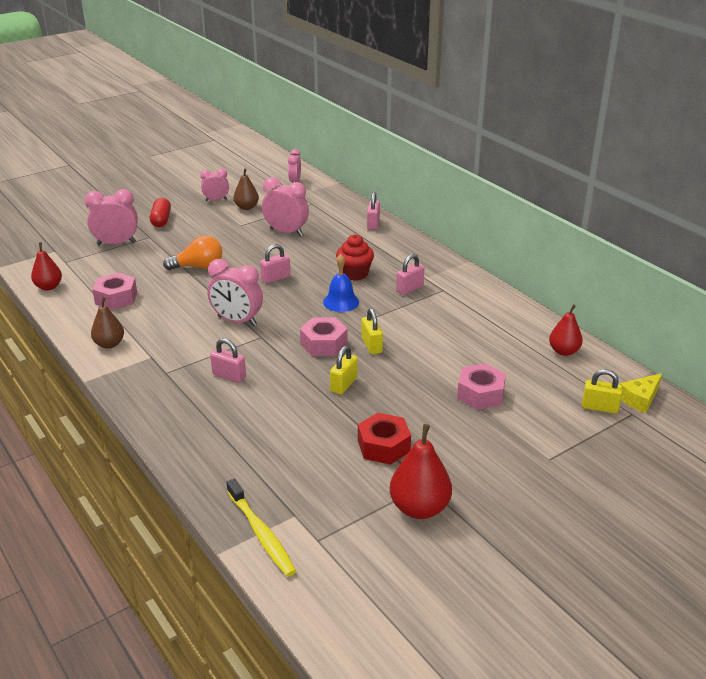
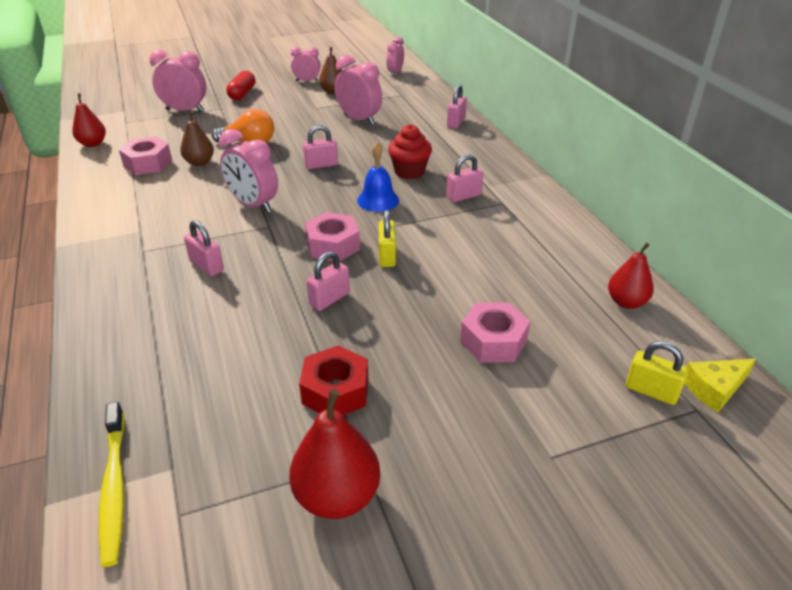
camera: 15 degrees right, 5 degrees up
(109, 344) = (108, 210): brown pear -> brown pear (199, 162)
(344, 384) = (329, 299): yellow padlock -> pink padlock

